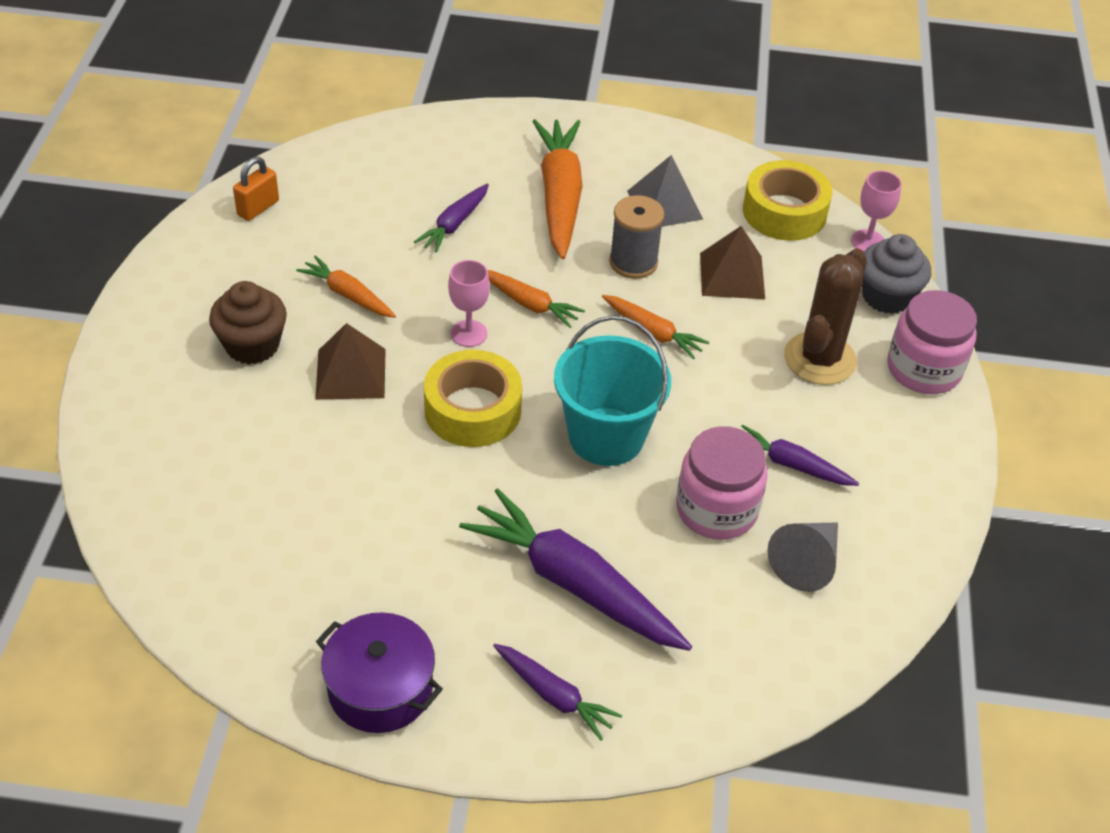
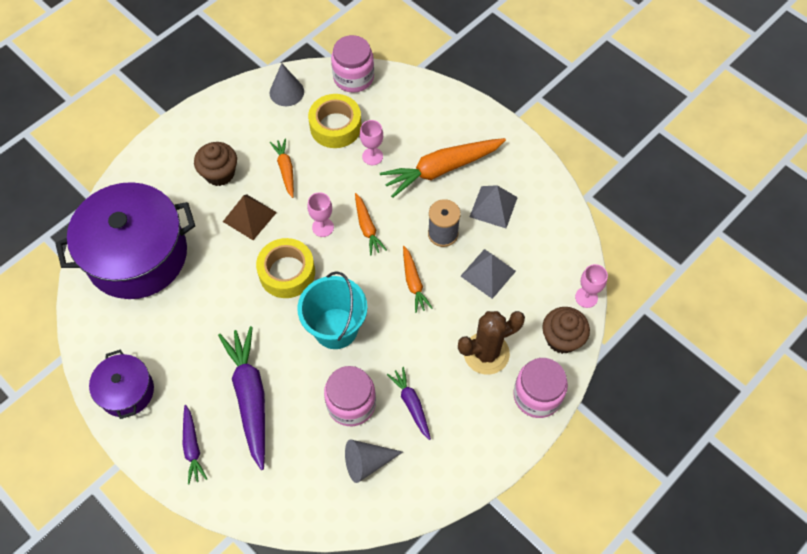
camera: 40 degrees right, 15 degrees up
(221, 508) = (137, 255): none -> purple pot
(258, 208) = (286, 92): orange padlock -> grey cone
(338, 152) = (353, 77): none -> pink jar
(454, 224) = (372, 156): purple carrot -> pink goblet
(559, 196) = (441, 169): orange carrot -> orange carrot turned 150 degrees counterclockwise
(732, 275) = (488, 273): brown pyramid -> grey pyramid
(784, 212) = (556, 250): yellow tape -> yellow tape (335, 126)
(886, 296) = (562, 338): grey cupcake -> brown cupcake

